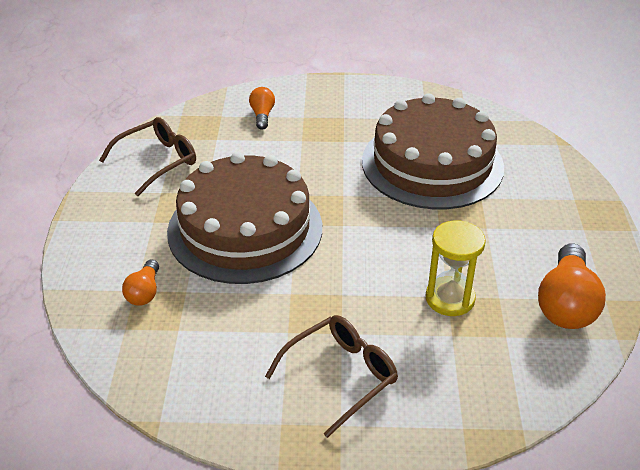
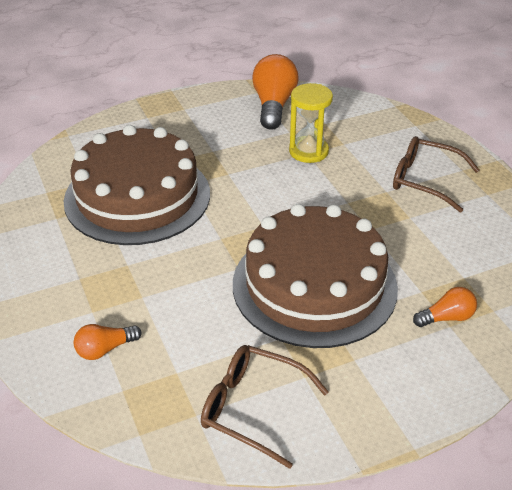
camera: 115 degrees left, 0 degrees up
(566, 304) = (274, 105): orange light bulb -> orange light bulb turned 75 degrees counterclockwise

